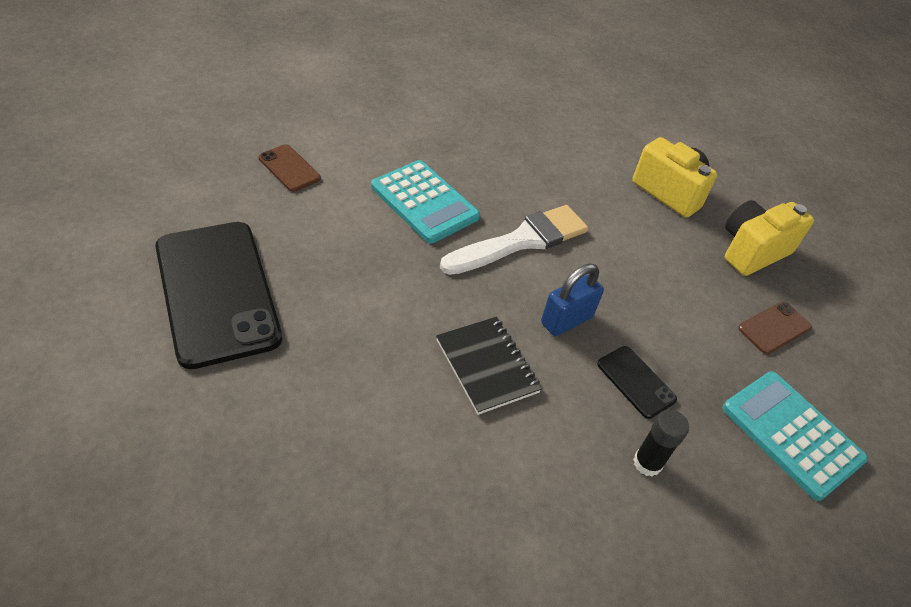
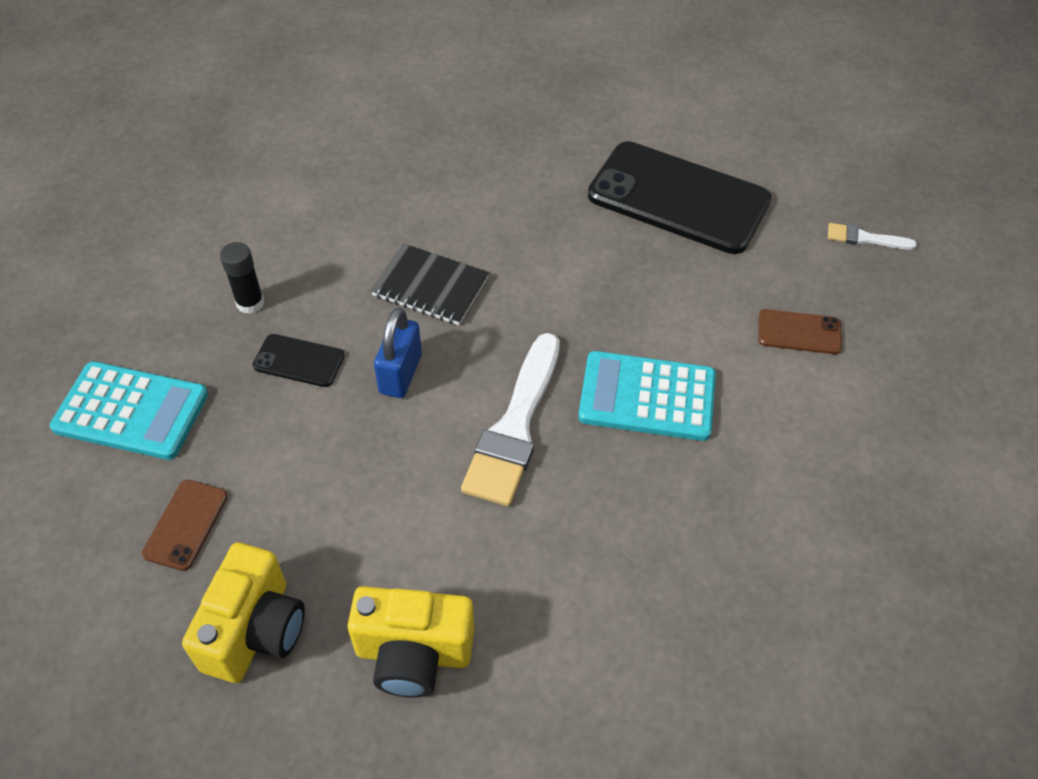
camera: 145 degrees right, 5 degrees up
(156, 178) = (865, 238): none -> white brush

